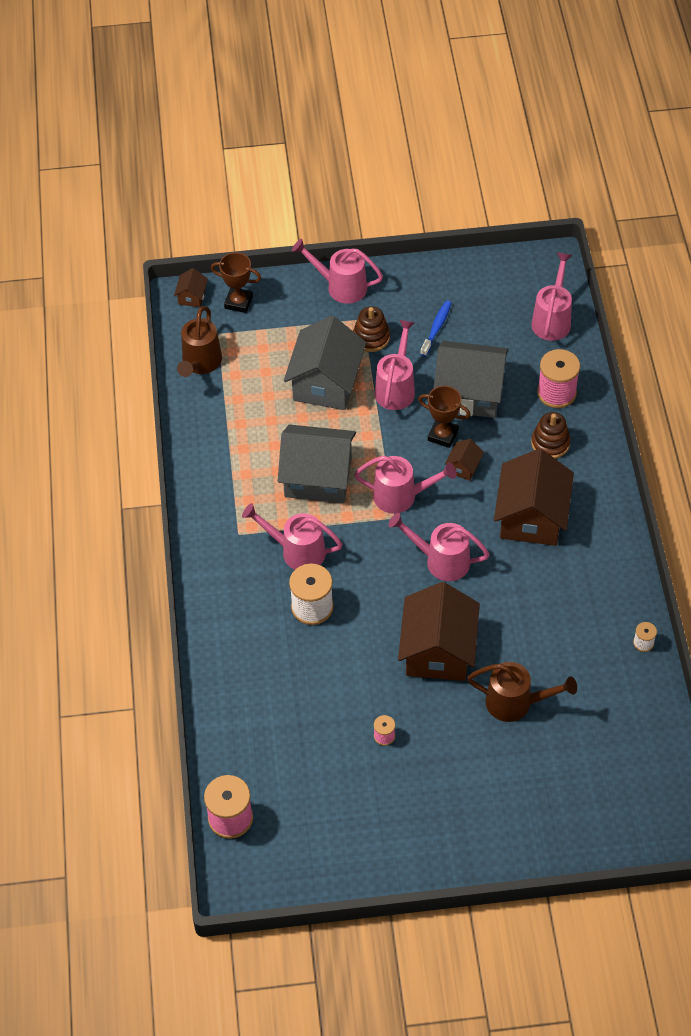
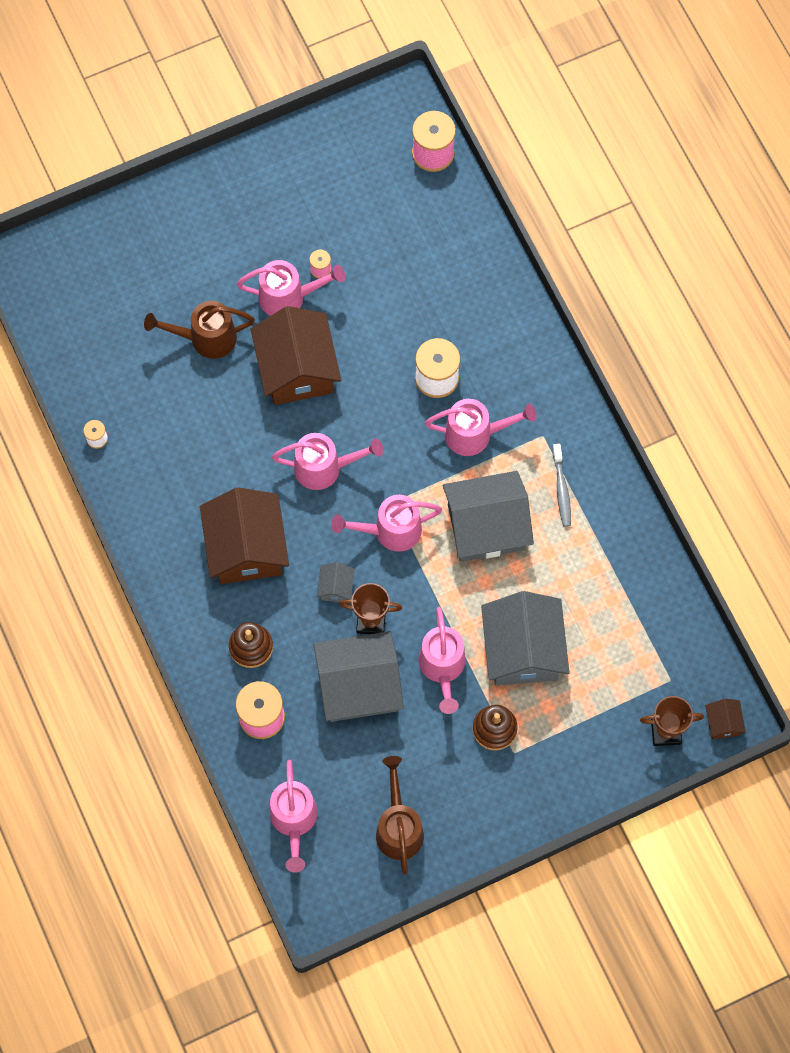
camera: 160 degrees right, 15 degrees up
(200, 363) = (672, 632): brown watering can -> brown watering can (398, 827)
(241, 488) = (561, 489): none -> grey toothbrush
(341, 287) = (556, 792): pink watering can -> pink watering can (289, 297)
(436, 328) = (424, 766): blue toothbrush -> none
(463, 467) = (336, 587): brown house -> grey house

